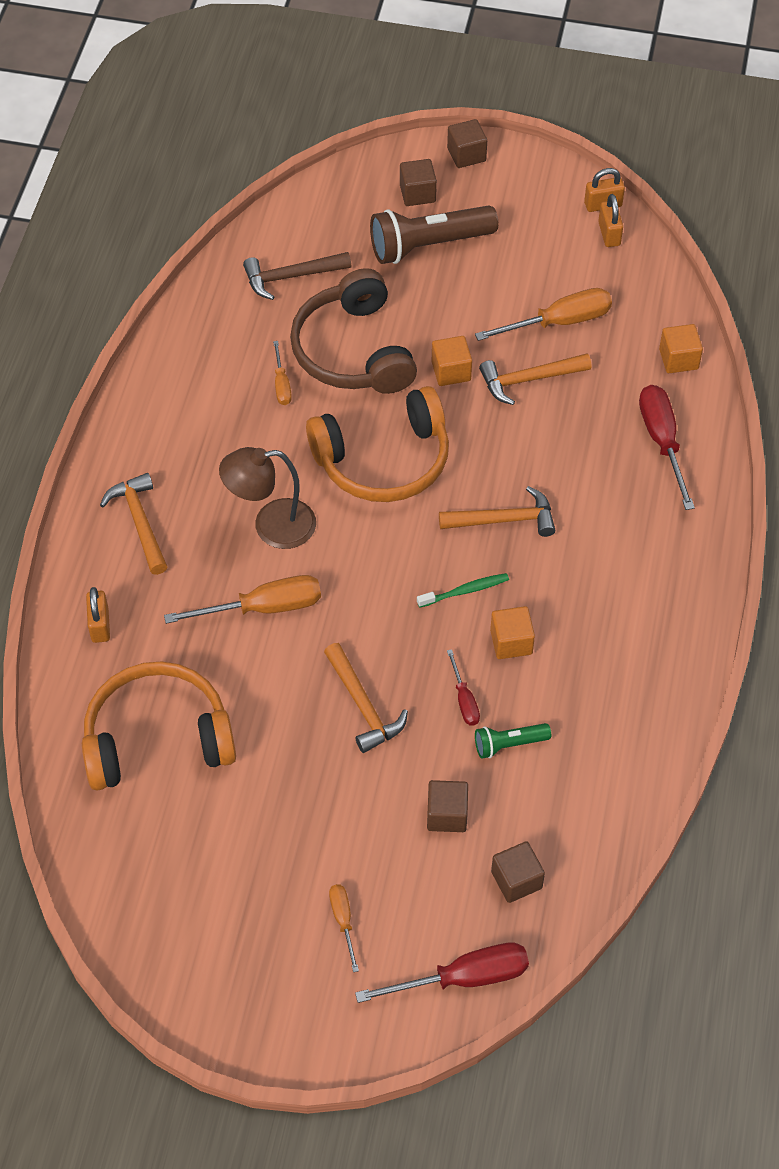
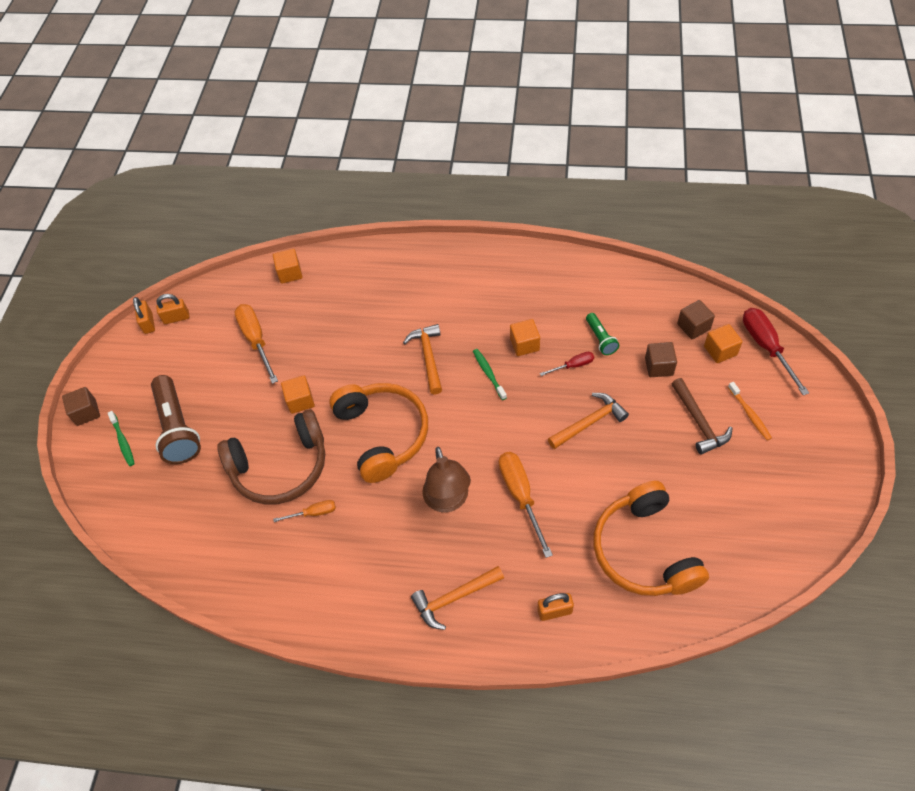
camera: 90 degrees left, 0 degrees up
(291, 277) = (203, 522): brown hammer -> brown hammer (699, 422)
(343, 921) = (749, 414): orange screwdriver -> orange toothbrush
(417, 193) = (123, 441): brown cube -> green toothbrush
(465, 908) = (720, 350): none -> orange cube
(528, 380) = (308, 353): orange hammer -> none
(662, 442) = (358, 278): red screwdriver -> none

